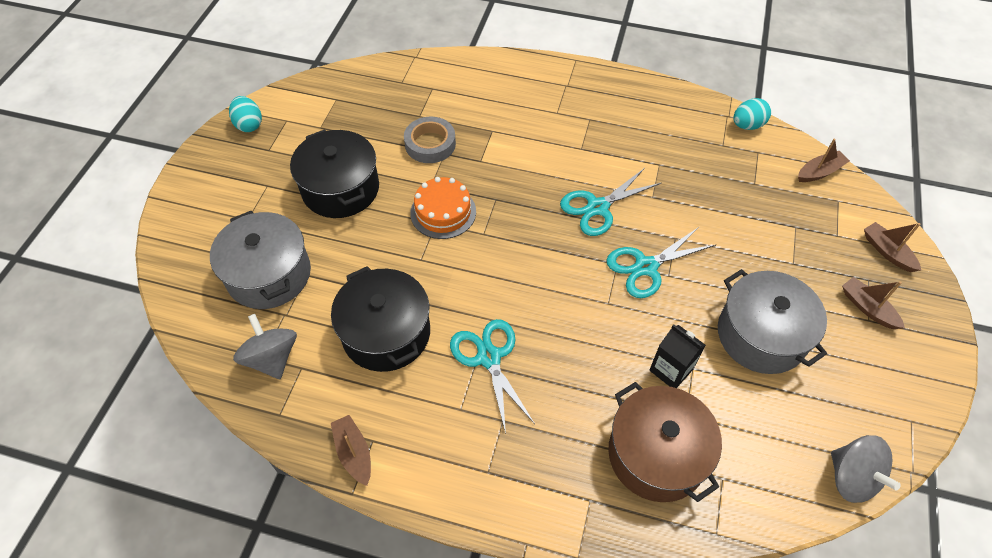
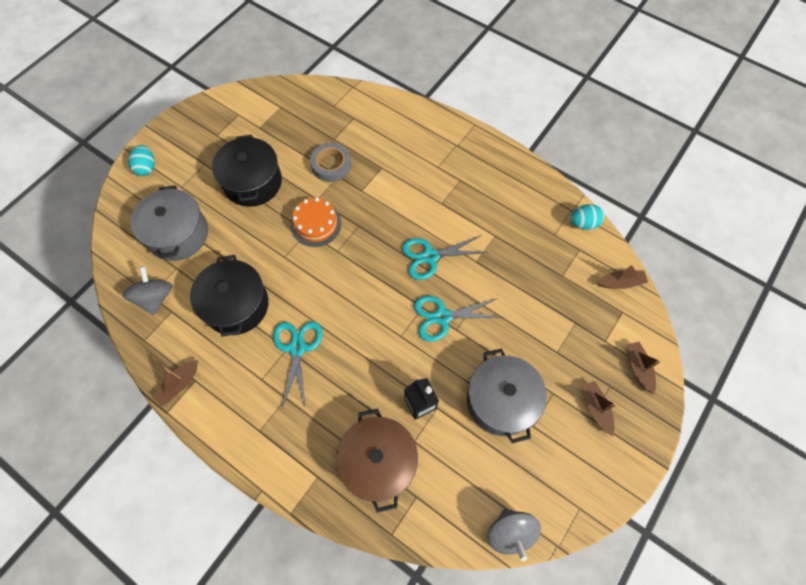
camera: 20 degrees right, 10 degrees up
(249, 125) = (211, 110): turquoise egg -> turquoise egg (146, 168)
(354, 453) = (179, 384): brown boat -> brown boat turned 135 degrees counterclockwise

